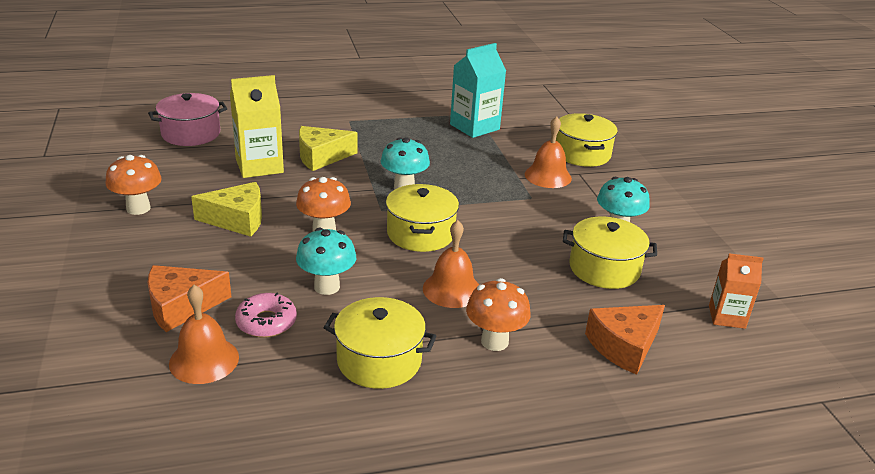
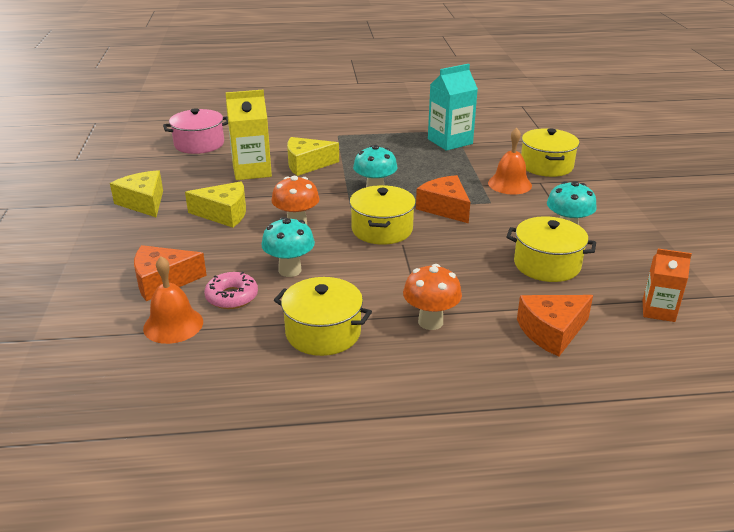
camera: 10 degrees right, 0 degrees up
(138, 208) = (143, 202): orange mushroom -> yellow cheese
(452, 289) = (400, 277): orange bell -> none
(484, 206) = (445, 208): none -> orange cheese

